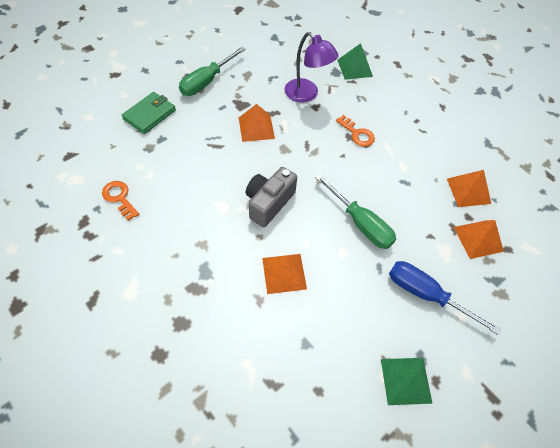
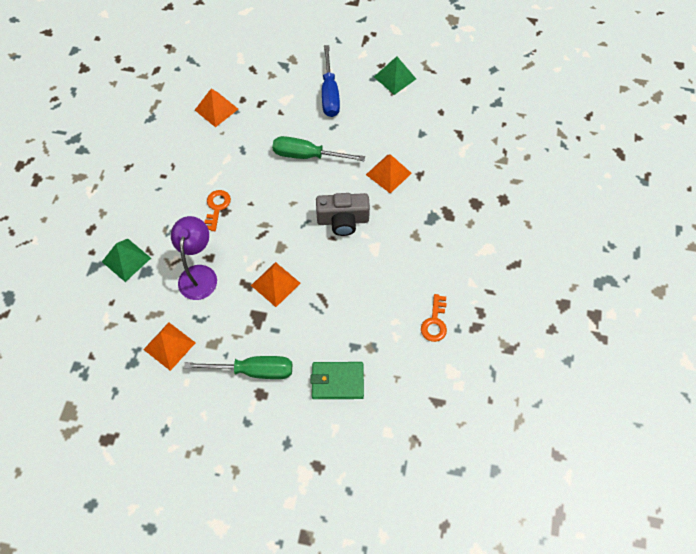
camera: 125 degrees left, 5 degrees up
(360, 223) = (307, 155): green screwdriver -> green screwdriver turned 90 degrees counterclockwise
(478, 239) = (258, 86): orange pyramid -> orange pyramid (169, 346)

